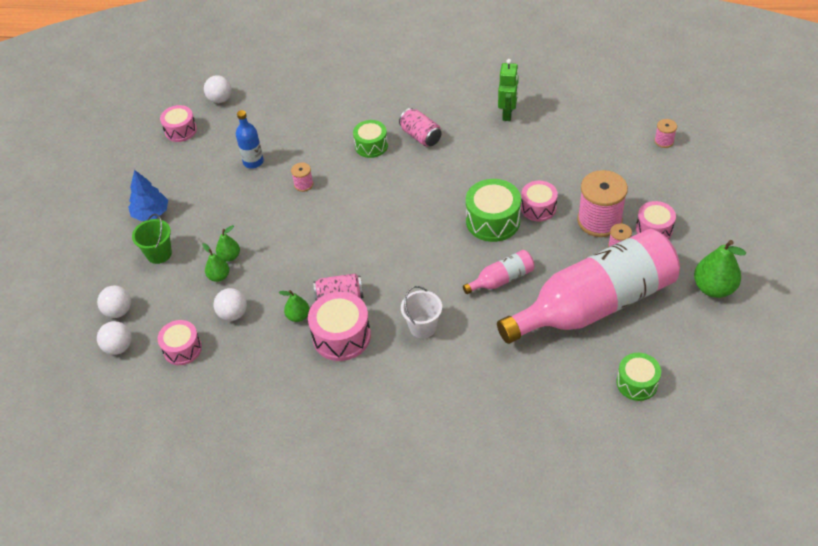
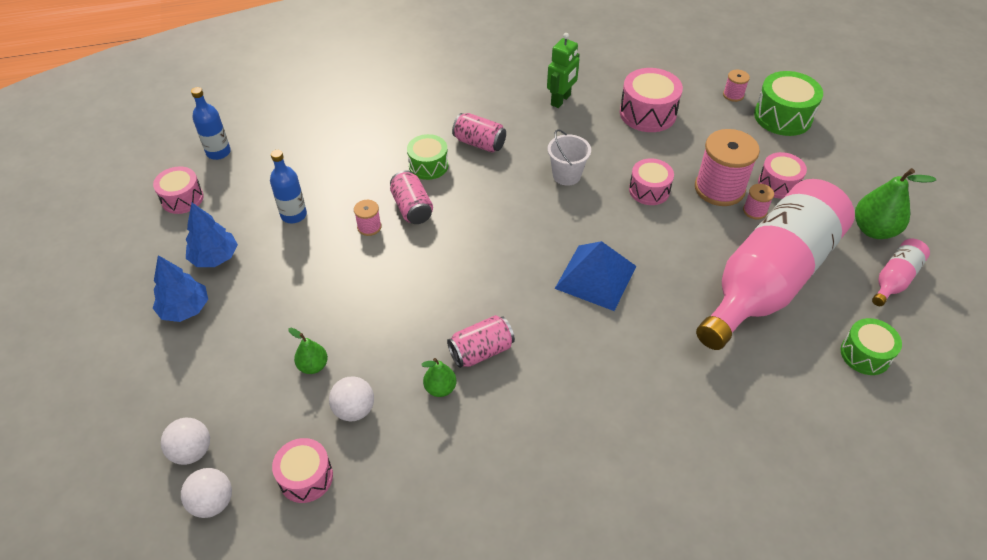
camera: 25 degrees left, 0 degrees up
(159, 254) = (218, 358): green bucket -> none
(185, 181) = (215, 257): none -> blue tree
(220, 99) = (218, 152): white ball -> blue bottle
(229, 256) = (316, 337): green pear -> none
(341, 336) = (507, 398): pink drum -> pink drum (647, 113)
(342, 177) = (412, 208): none -> pink can
(423, 327) = (598, 358): white bucket -> white bucket (566, 175)
(455, 266) = (596, 277): none -> blue pyramid
(493, 221) = (609, 216): green drum -> green drum (783, 116)
(501, 279) = (655, 278): pink bottle -> pink bottle (894, 279)
(508, 113) = (561, 100): green robot -> green robot turned 45 degrees clockwise

